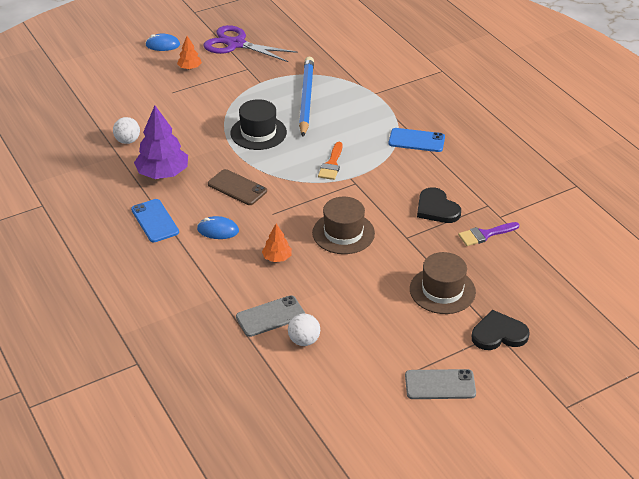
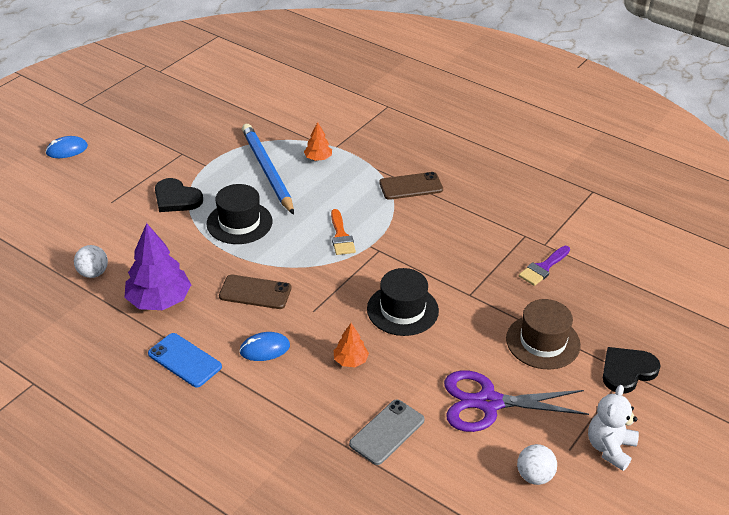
camera: 25 degrees left, 0 degrees up
(190, 68) = (115, 168): orange tree -> orange tree (318, 158)
(236, 44) = (152, 129): purple scissors -> purple scissors (488, 403)
(304, 340) = (441, 448): white ball -> white ball (534, 476)
(343, 233) = (402, 310): brown hat -> black hat
(416, 140) = (411, 186): blue phone -> brown phone
(436, 208) = (478, 254): black heart -> black heart (176, 198)
(440, 385) = (610, 448): grey phone -> white teddy bear

